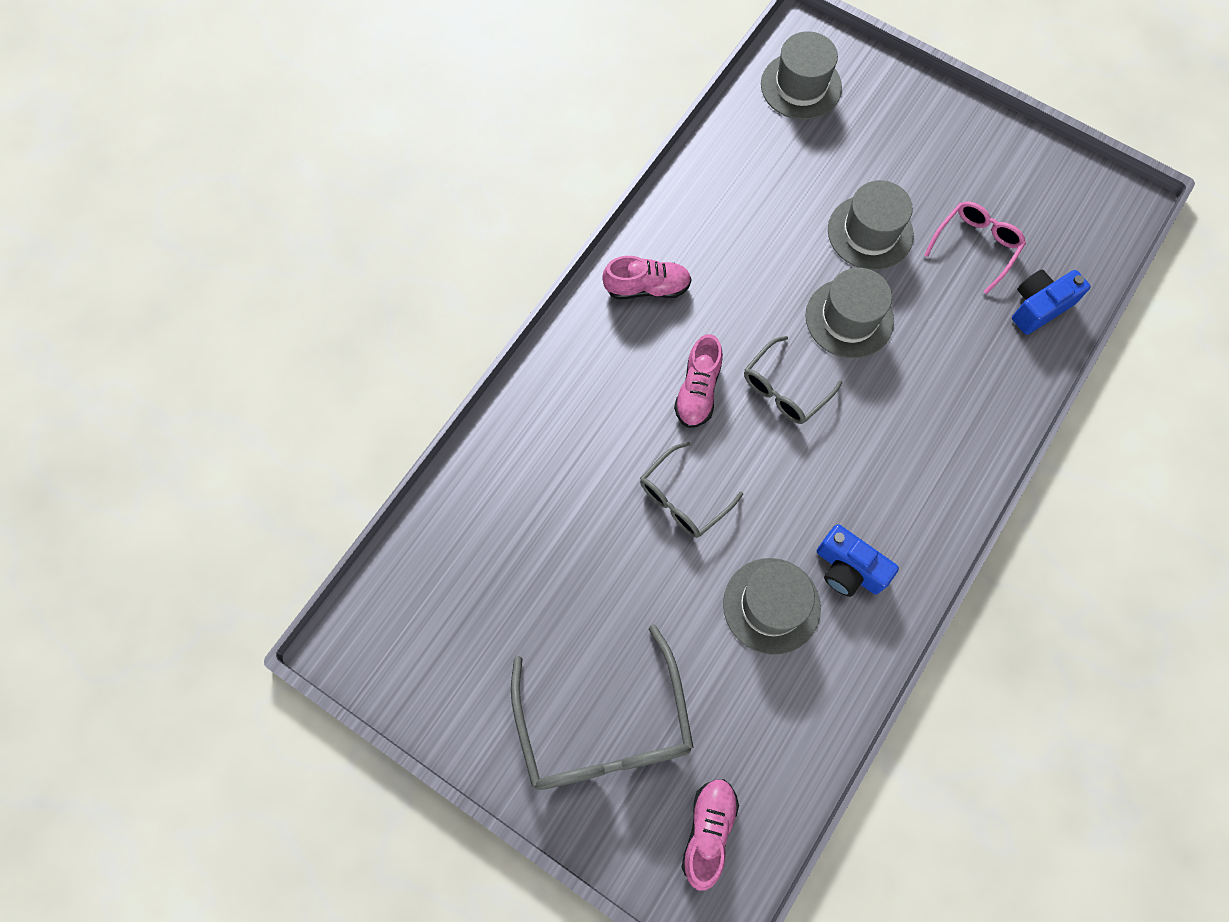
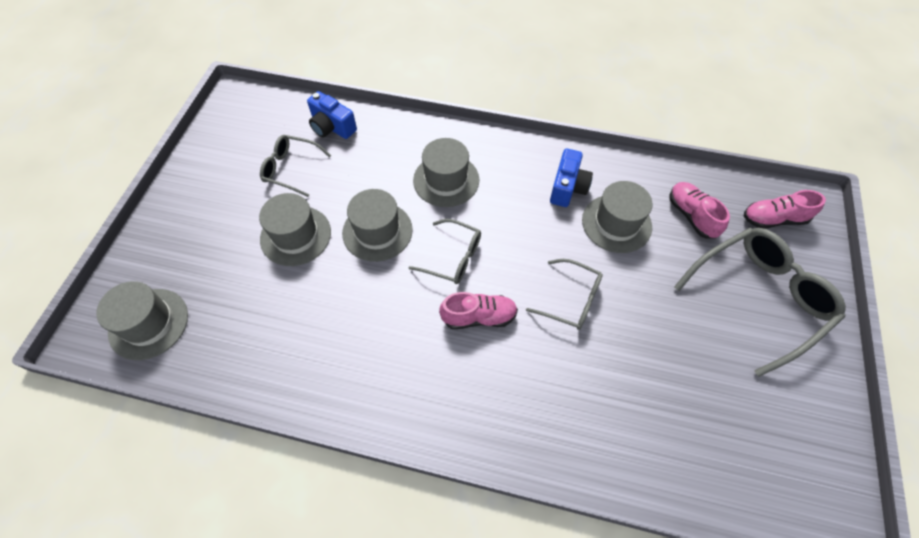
camera: 110 degrees left, 10 degrees down
(647, 287) = (397, 388): pink shoe -> pink shoe (691, 216)
(906, 419) = (446, 180): none -> grey hat
(976, 246) = (291, 169): pink glasses -> grey glasses

